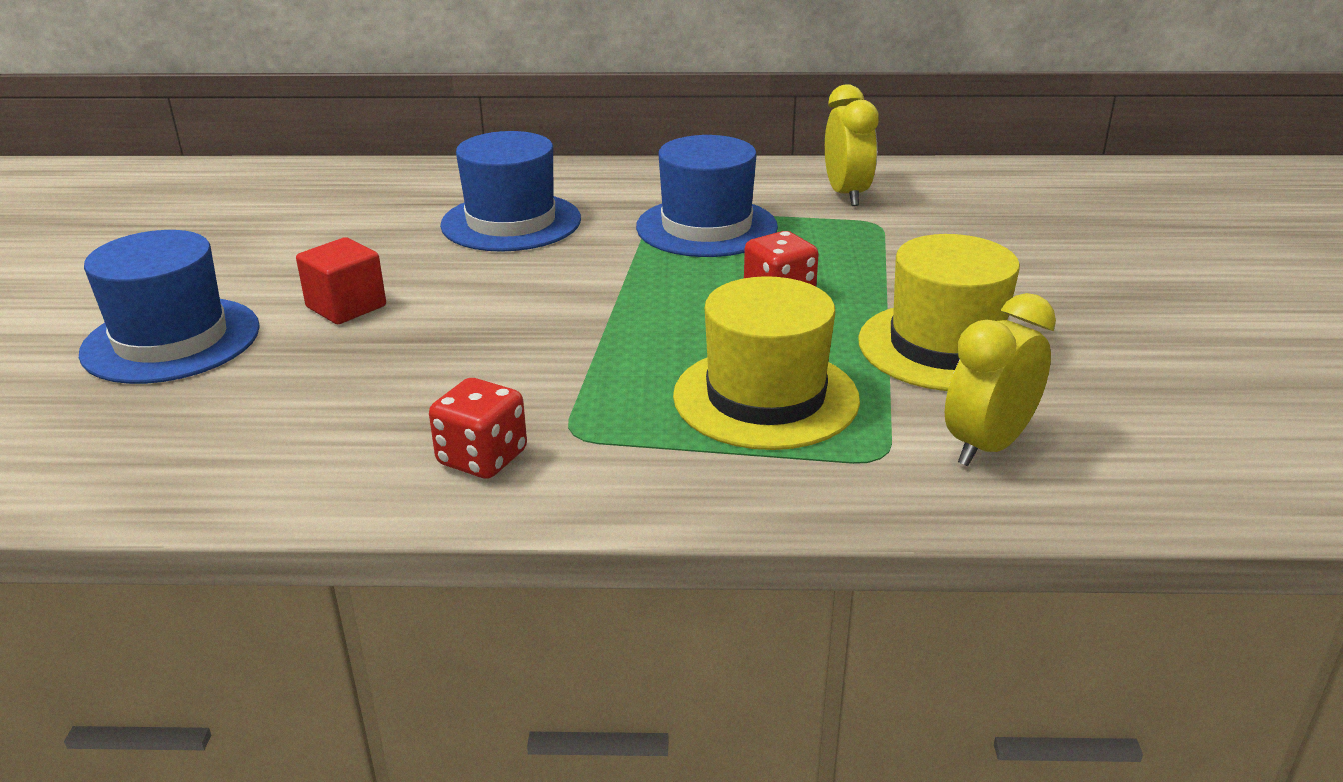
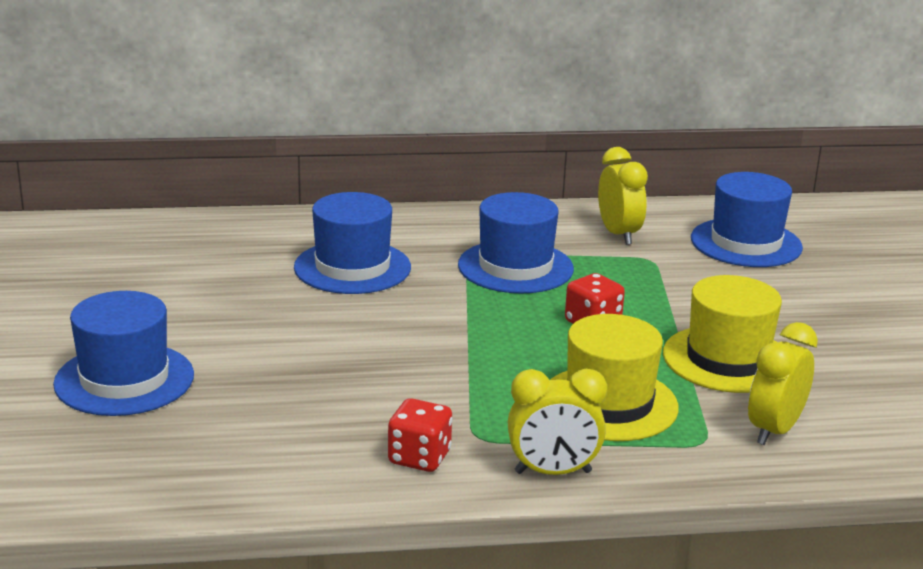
camera: 10 degrees left, 5 degrees down
(346, 307) = (252, 346): red cube -> none
(655, 489) = (553, 472): none -> yellow clock
(1004, 208) = (746, 243): none -> blue hat

